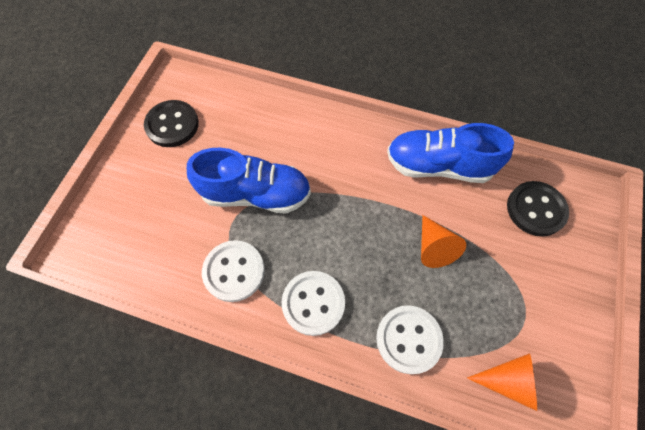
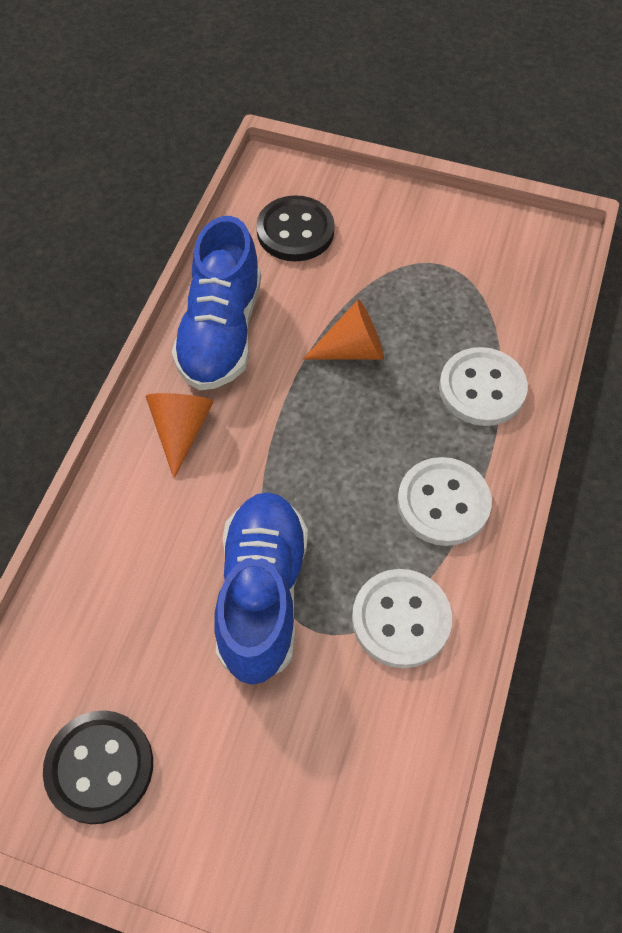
camera: 90 degrees left, 5 degrees down
(508, 380) = (519, 292): orange cone -> orange cone (181, 430)

